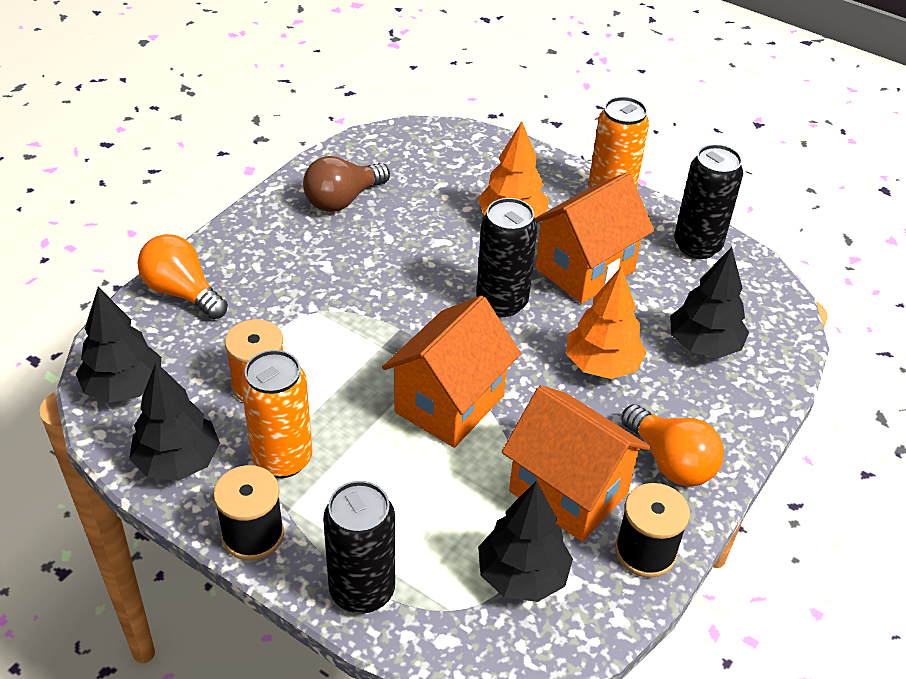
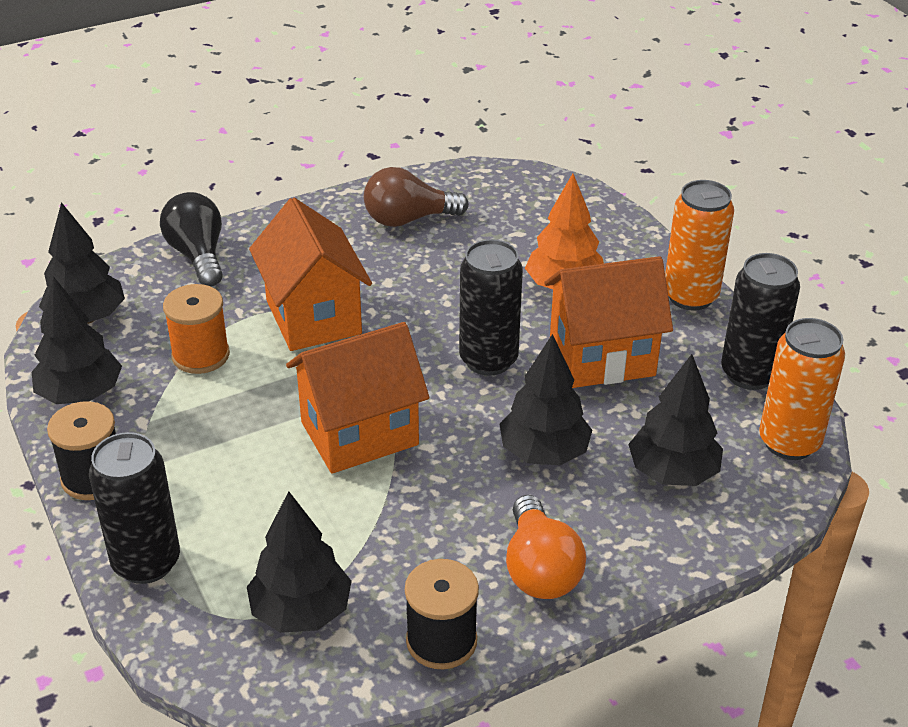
camera: 30 degrees right, 5 degrees down
(182, 292) = (198, 255): orange light bulb -> black light bulb
(282, 459) = (169, 425): orange can -> orange can (789, 442)
(568, 492) = (409, 556): orange house -> orange house (313, 317)
(602, 365) = (544, 453): orange tree -> black tree

